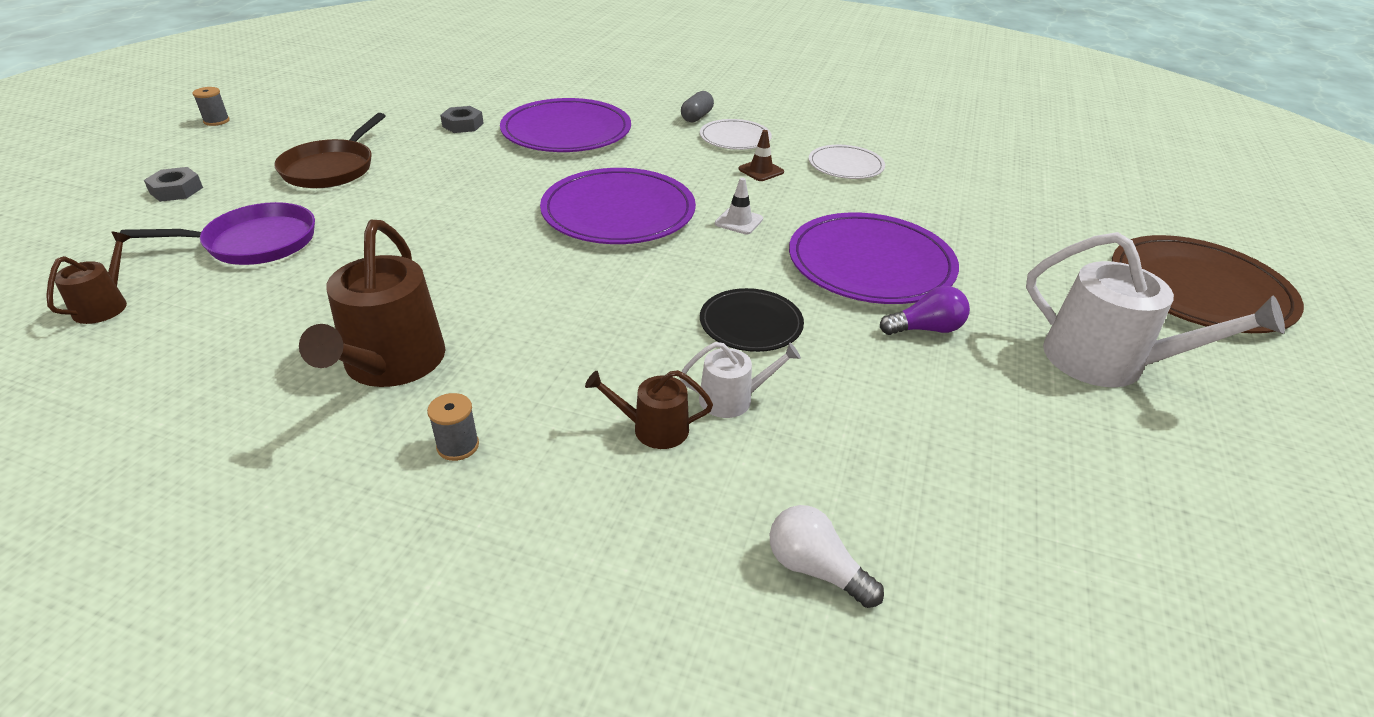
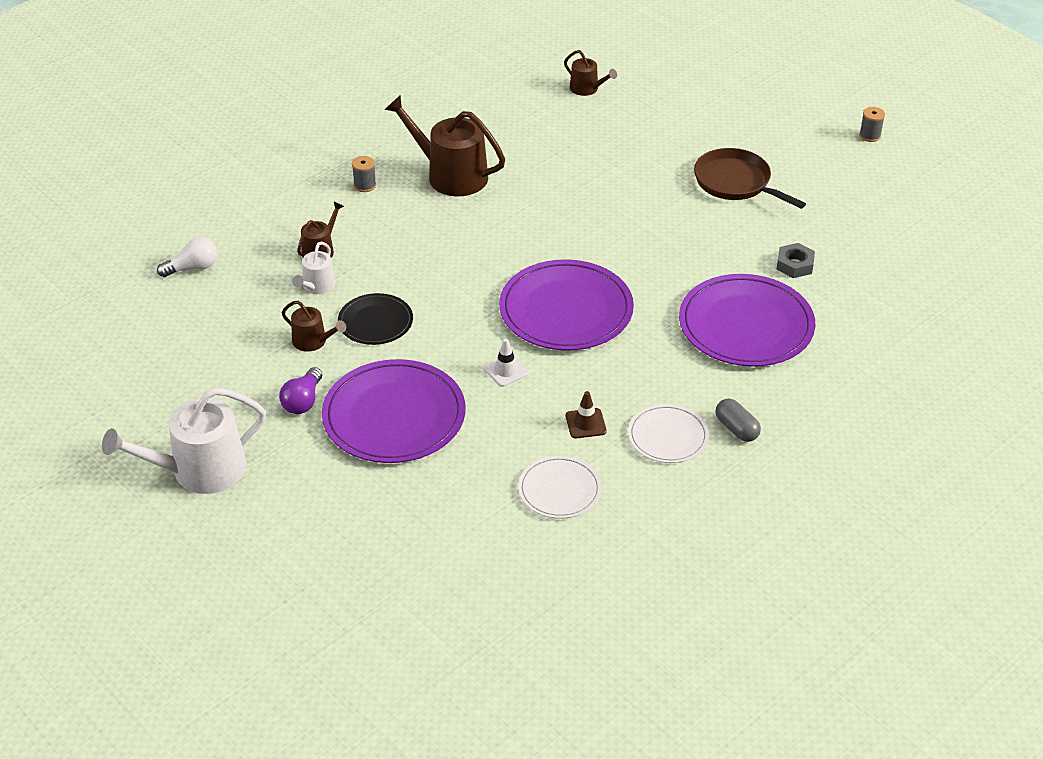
camera: 120 degrees right, 5 degrees up
(176, 190) = (735, 114): grey nut -> none
(255, 242) = (631, 141): purple pan -> none
(832, 359) = (313, 341): none -> brown watering can
(1199, 289) = (209, 597): brown plate -> none

